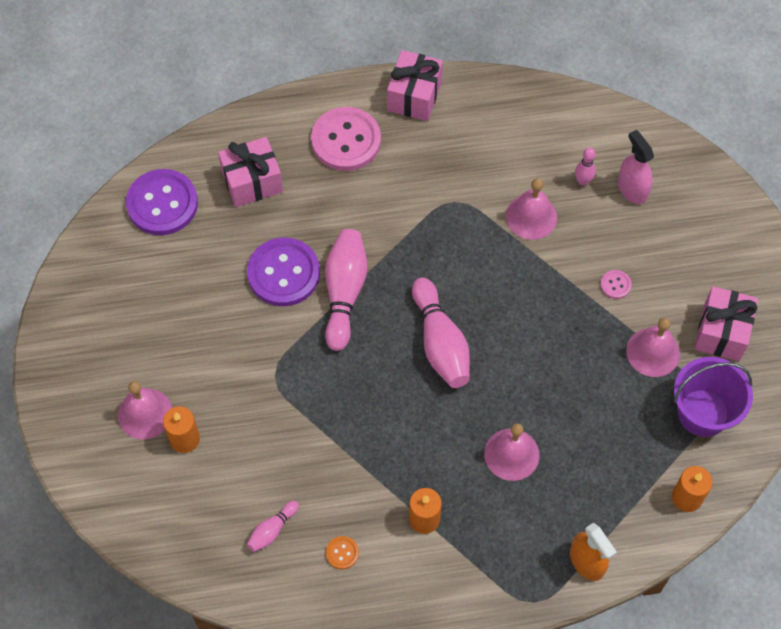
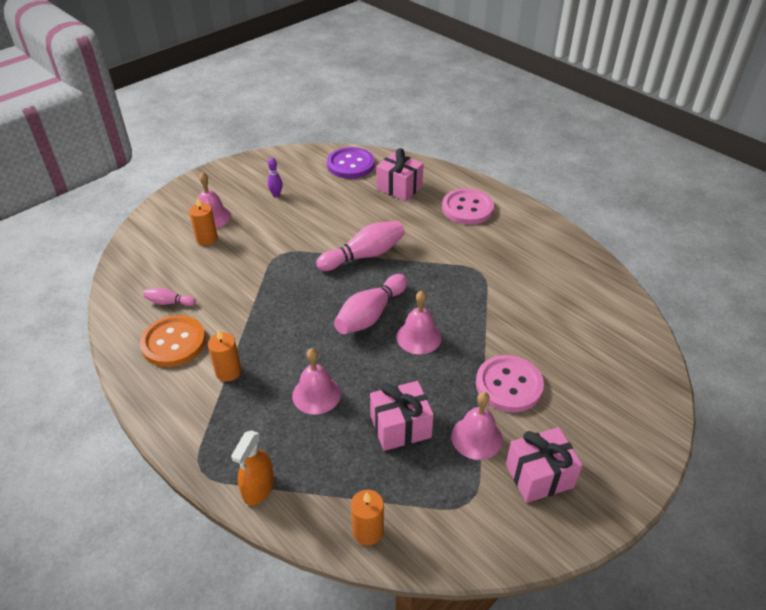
camera: 55 degrees right, 20 degrees down
(156, 319) = (276, 195): none -> purple bowling pin
(283, 273) = (352, 226): purple button -> none
(342, 553) = (173, 342): orange button -> orange button, size x2.38
(414, 96) = (531, 220): pink gift -> pink gift (400, 427)
(531, 216) = (511, 313): pink bell -> pink bell (418, 337)
(583, 181) = (569, 325): pink bowling pin -> none
(615, 285) = (508, 385): pink button -> pink button, size x2.38
(632, 189) = (595, 355): pink spray bottle -> none
(703, 413) = (455, 501): purple bucket -> none

